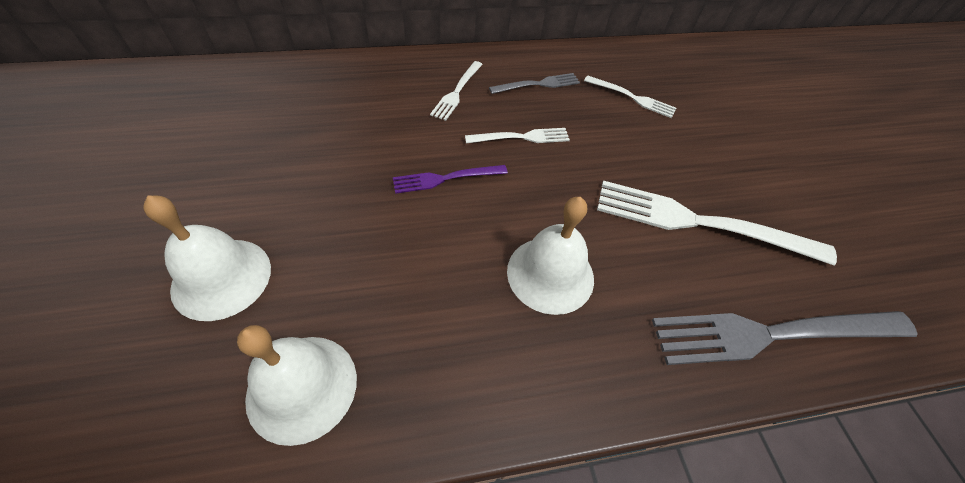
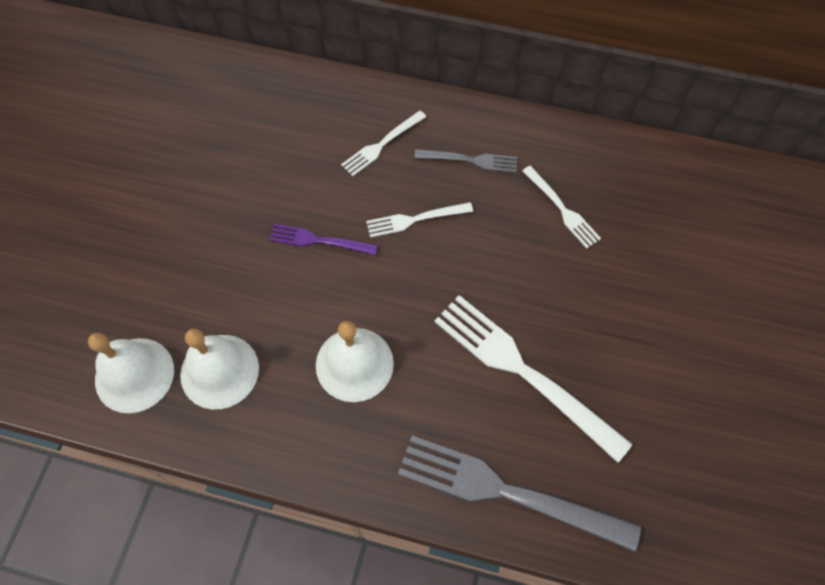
camera: 30 degrees right, 10 degrees up
(221, 278) = (113, 269): white bell -> white bell (219, 371)
(522, 137) = (414, 220): white fork -> white fork turned 150 degrees clockwise

